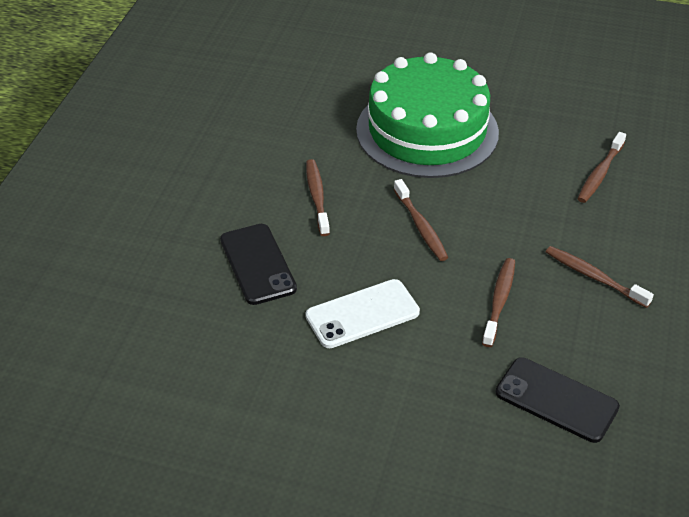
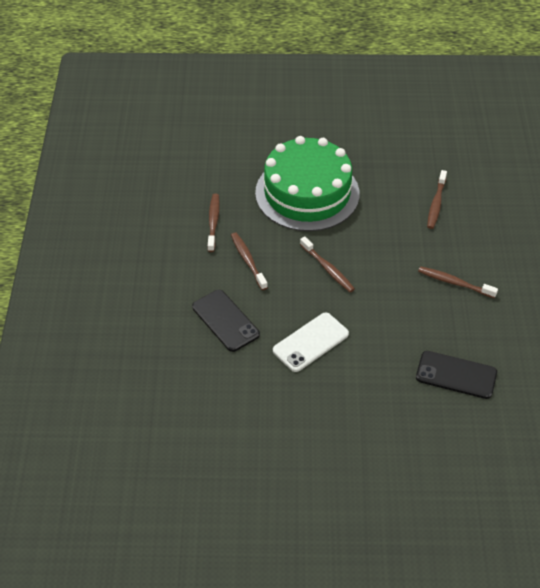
camera: 15 degrees left, 5 degrees up
(499, 301) = (398, 313): brown toothbrush -> brown toothbrush (213, 222)

